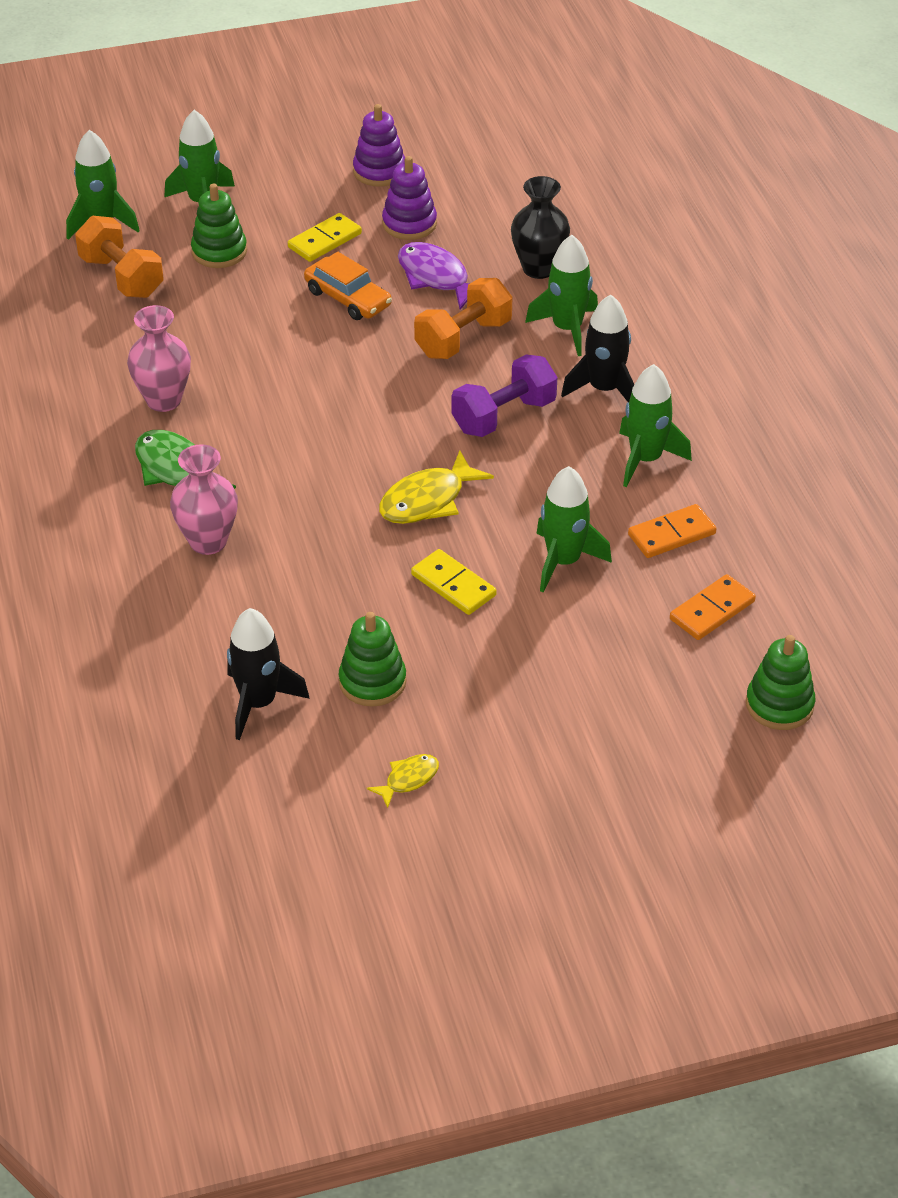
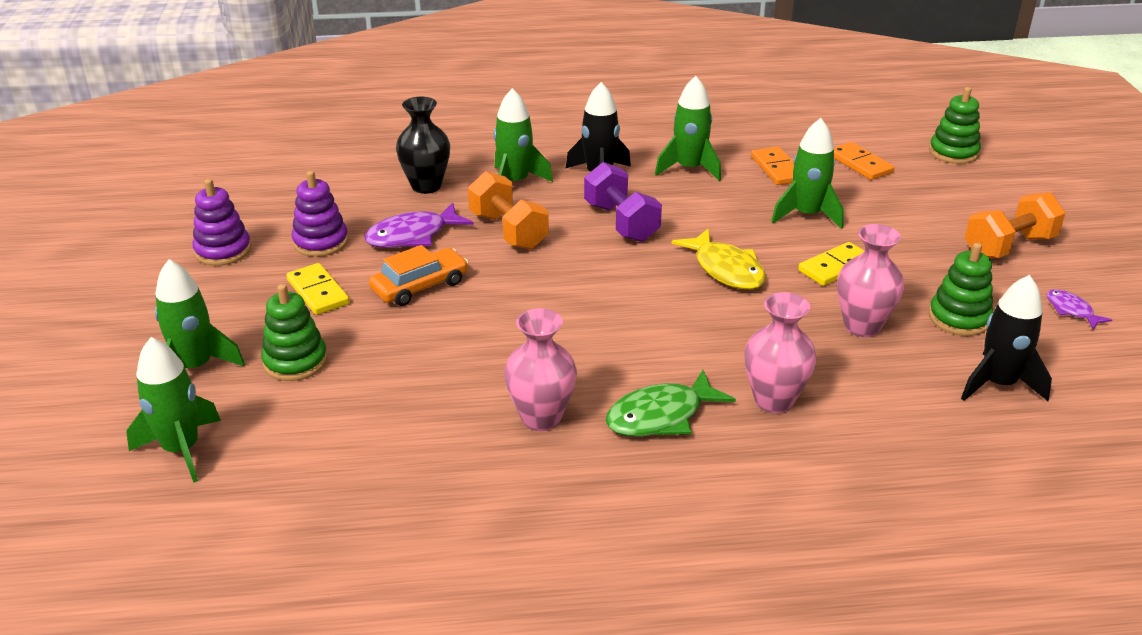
camera: 80 degrees left, 10 degrees down
(122, 277) = (301, 438): orange dumbbell -> orange dumbbell (1009, 246)
(342, 604) = (862, 326): none -> pink vase
(408, 779) = (1071, 310): yellow fish -> purple fish

